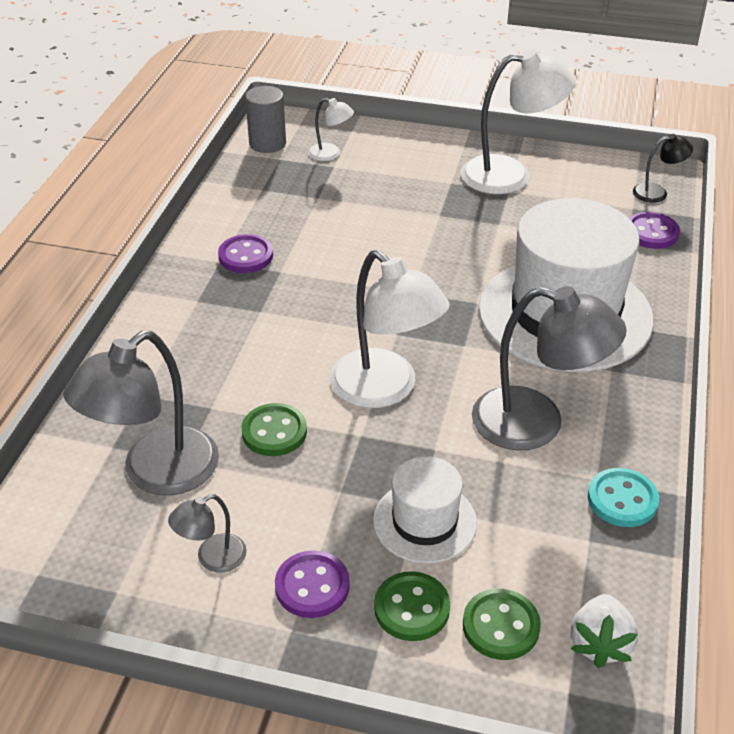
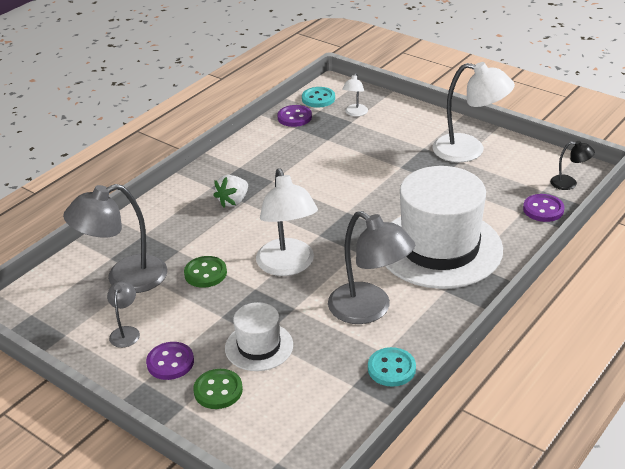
camera: 25 degrees right, 5 degrees down
(212, 558) = (126, 332): grey lamp -> grey lamp turned 105 degrees clockwise
(246, 256) = (257, 167): purple button -> purple button (294, 117)
(267, 143) = (318, 98): grey cylinder -> turquoise button
(331, 154) = (355, 113): white lamp -> white lamp turned 60 degrees clockwise
(500, 626) = (263, 415): green button -> none
(600, 643) = (315, 443): white strawberry -> white strawberry (233, 201)

